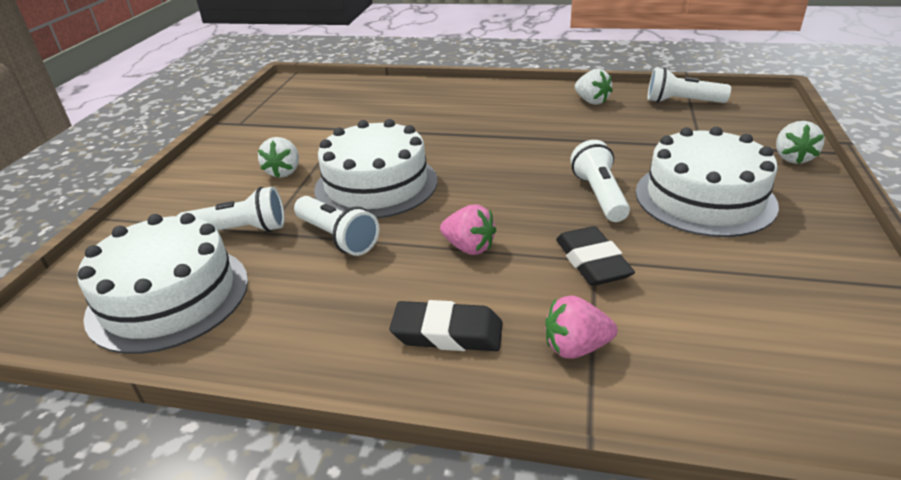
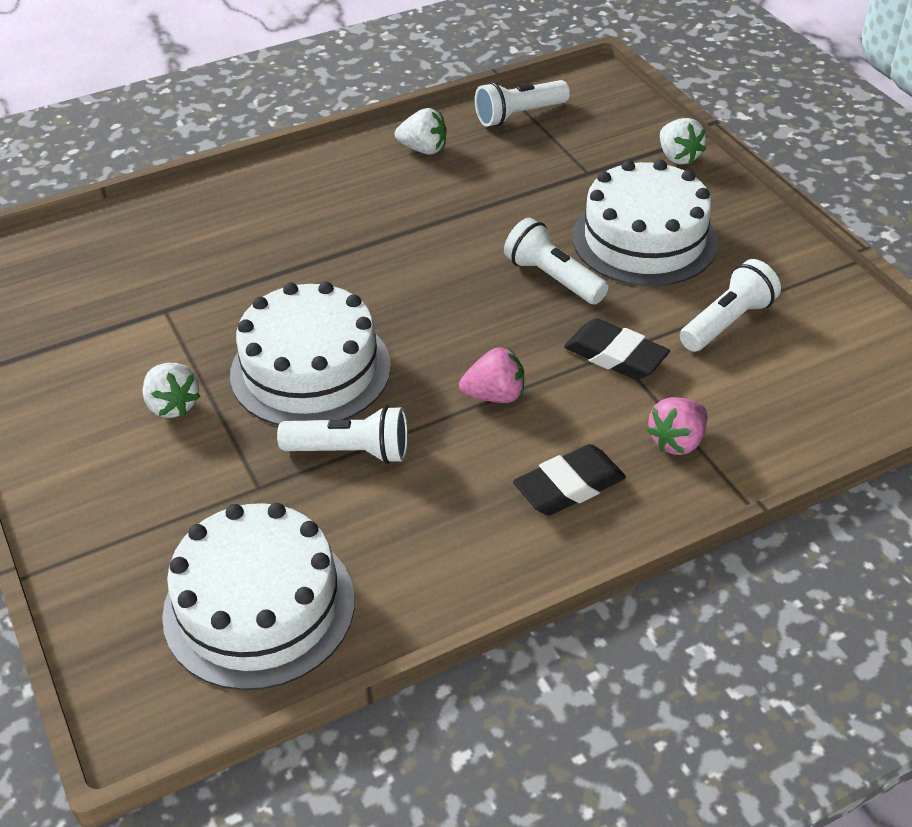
camera: 40 degrees left, 10 degrees up
(240, 231) = (228, 501): white flashlight -> white flashlight (727, 322)

